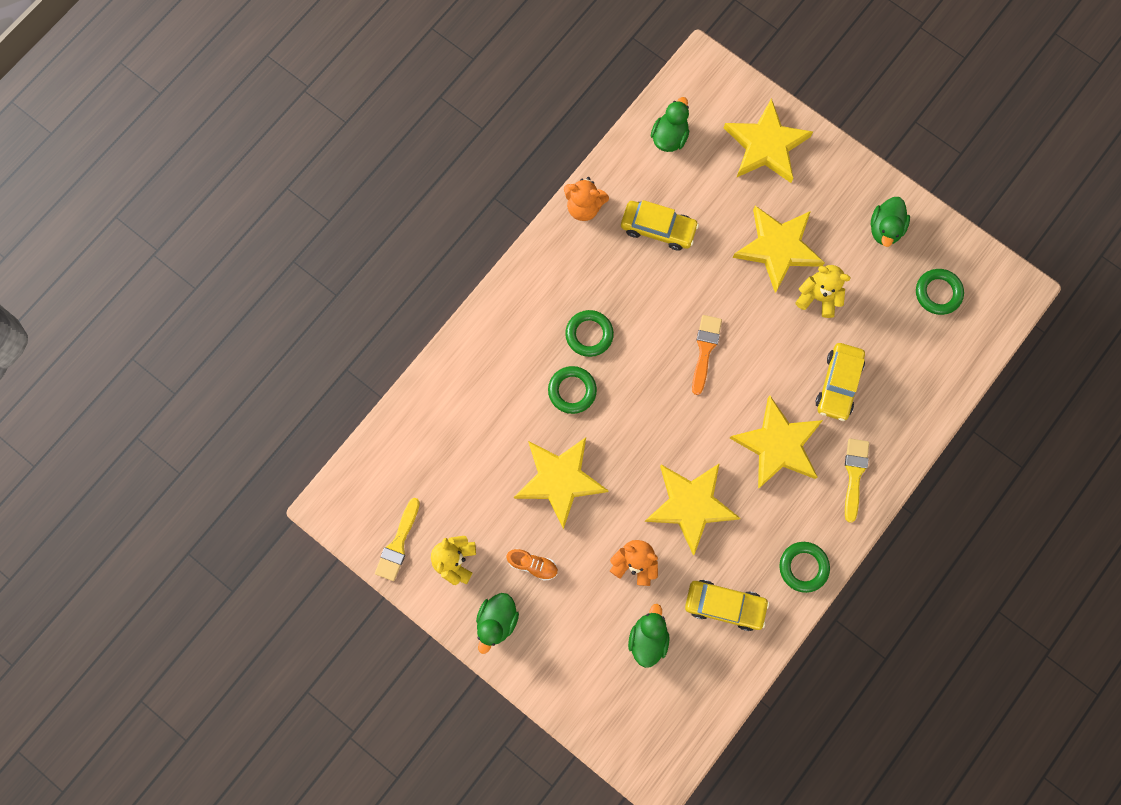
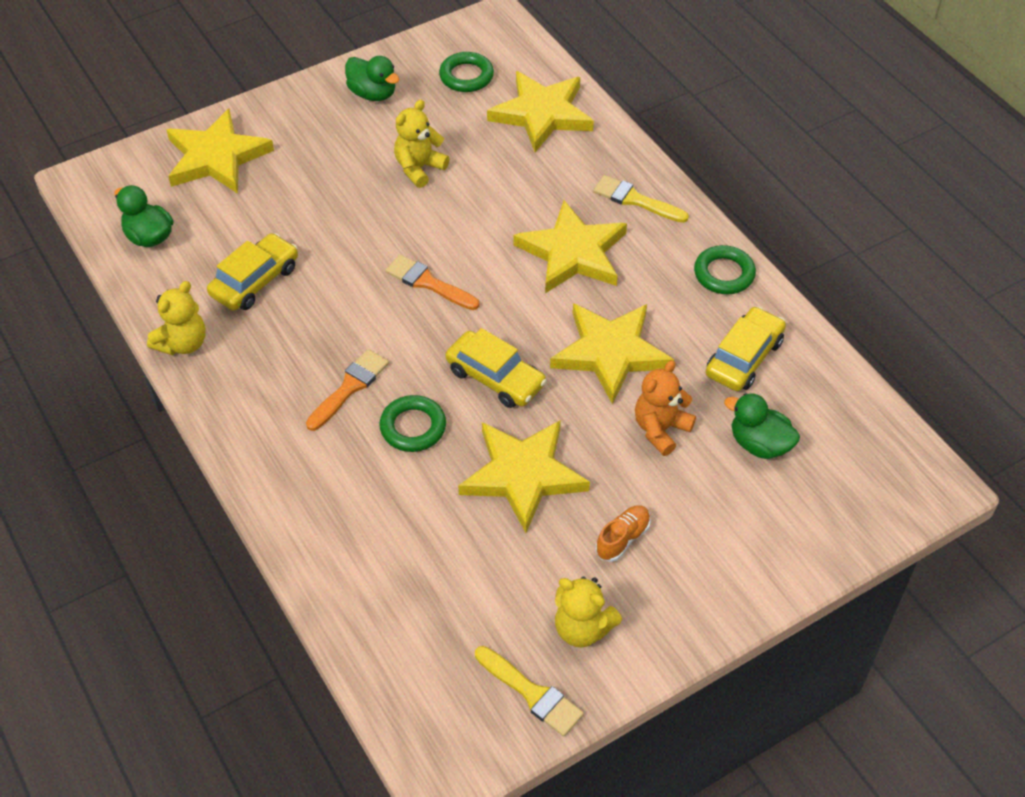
camera: 70 degrees left, 25 degrees down
(497, 620) = (683, 603): green duck -> none
(584, 207) = (183, 343): orange teddy bear -> yellow teddy bear
(589, 334) = (349, 388): green ring -> orange brush
(778, 248) = (343, 183): yellow star -> yellow star (542, 114)
(838, 384) = (527, 182): yellow car -> yellow car (495, 377)

